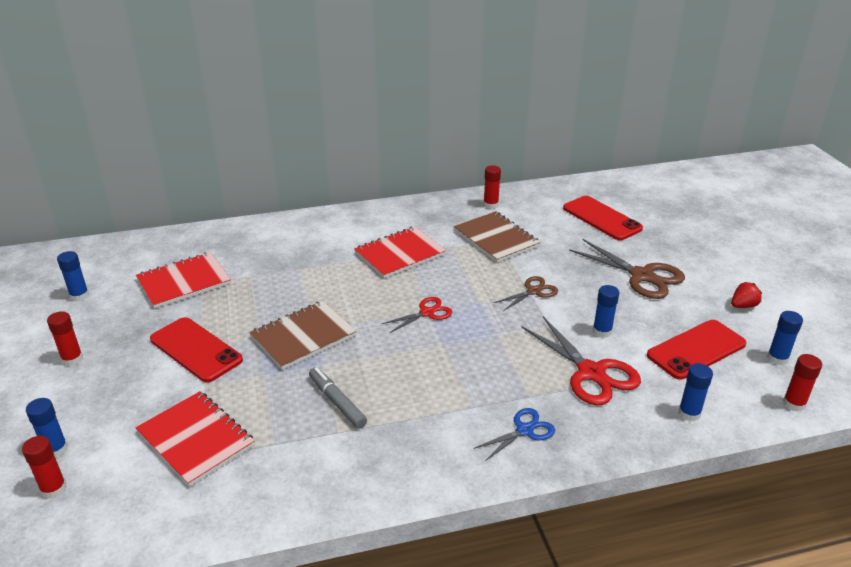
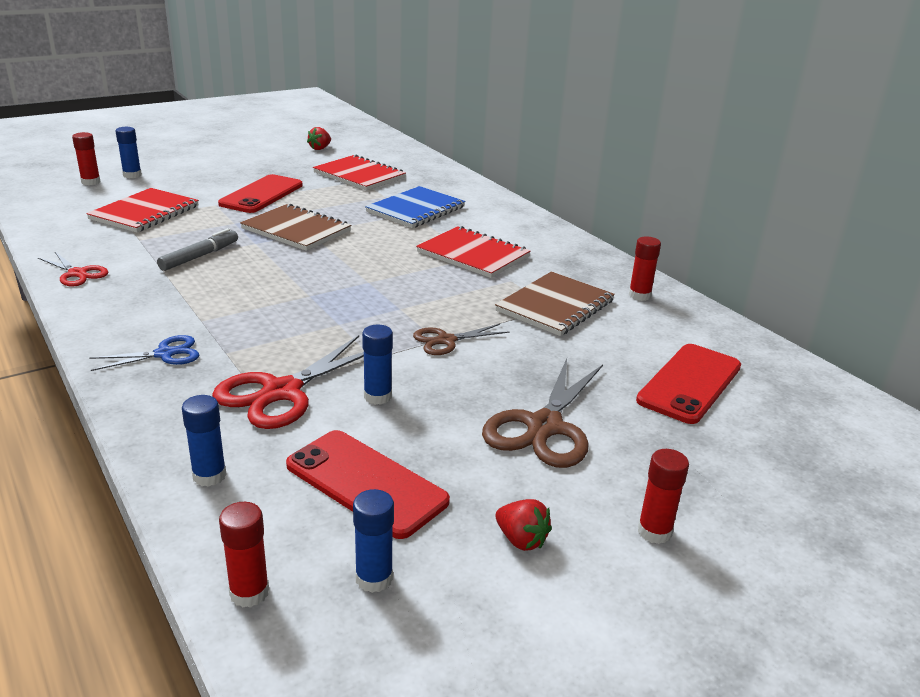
camera: 70 degrees right, 5 degrees down
(72, 359) = (237, 161): red glue stick -> red glue stick (654, 531)
(79, 296) = (320, 148): blue glue stick -> red strawberry
(293, 264) = (416, 209): none -> blue notebook
(427, 313) = (364, 281): red scissors -> red scissors (77, 274)
(524, 430) = (165, 354): blue scissors -> blue scissors turned 60 degrees counterclockwise
(533, 291) = (446, 340): brown scissors -> brown scissors turned 120 degrees clockwise

